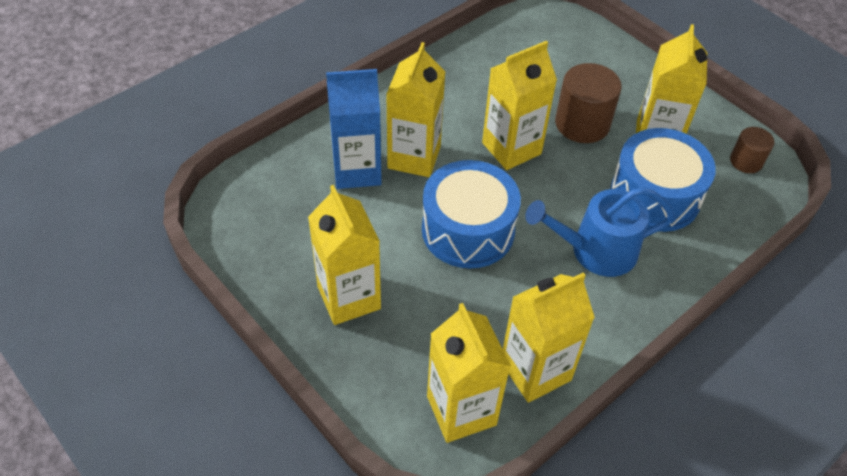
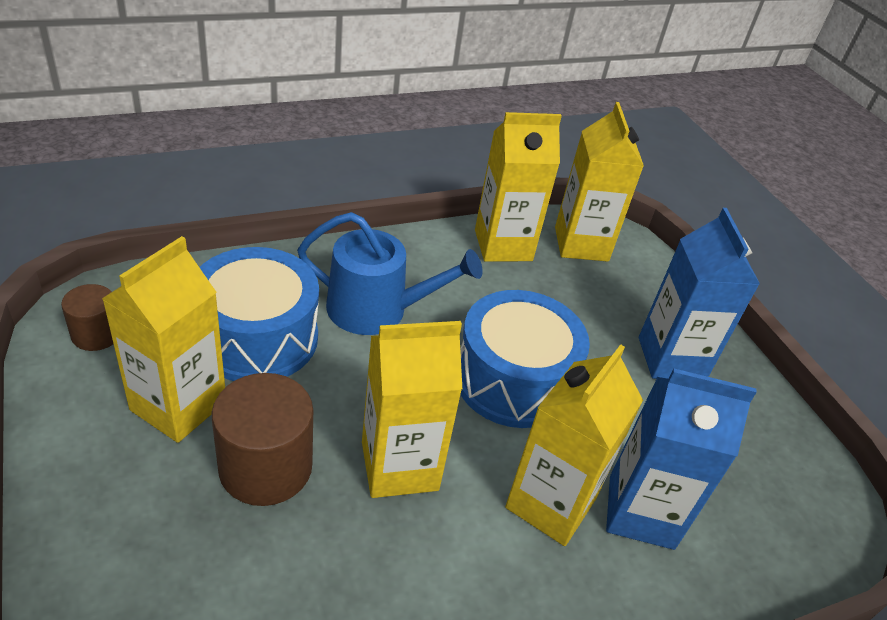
camera: 165 degrees left, 10 degrees down
(349, 297) = (671, 358): yellow carton -> blue carton

